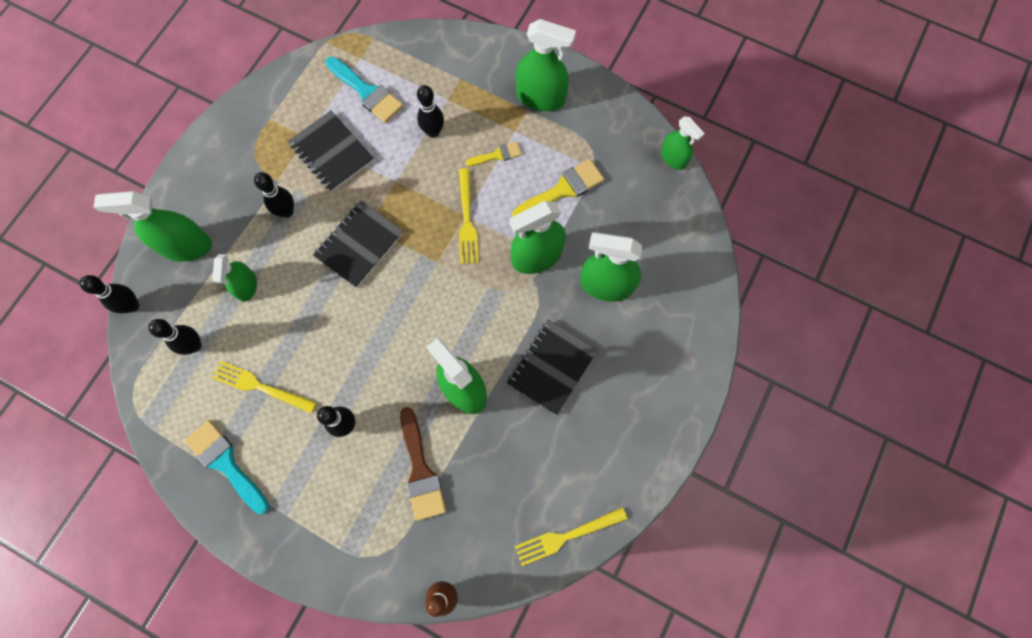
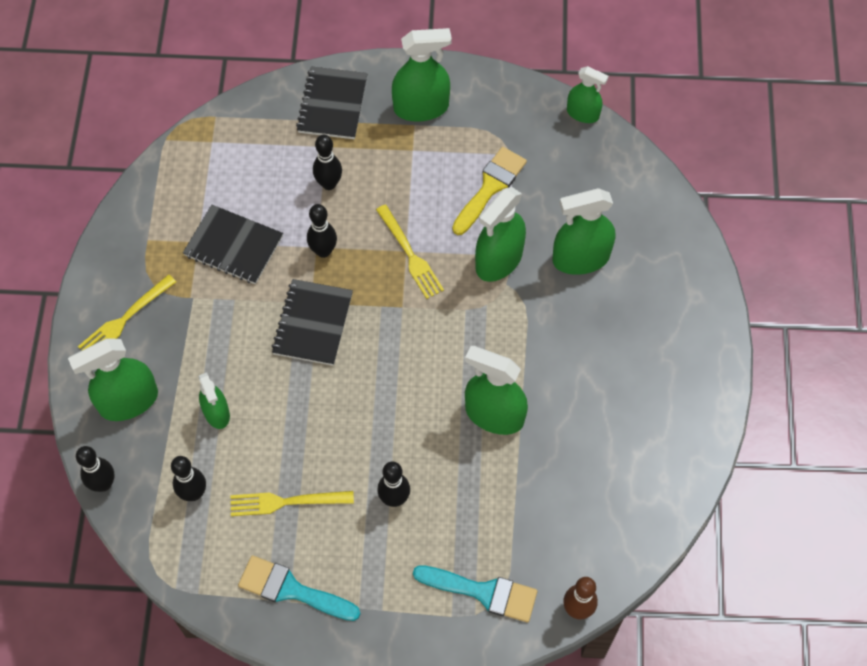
camera: 25 degrees left, 10 degrees down
(287, 211) = (218, 323): black bowling pin -> black bowling pin (323, 251)
(367, 92) = (238, 172): turquoise brush -> turquoise brush (483, 592)
(421, 471) = (493, 508): brown brush -> none
(497, 155) = (407, 180): yellow brush -> none
(551, 367) = (568, 357): black notebook -> black notebook (332, 105)
(566, 536) = (664, 504): yellow fork -> yellow fork (124, 320)

